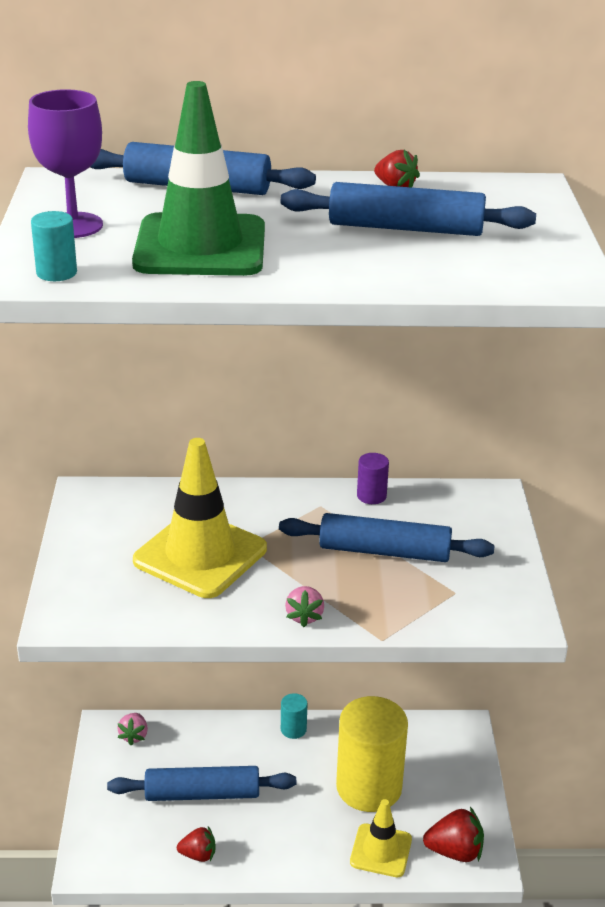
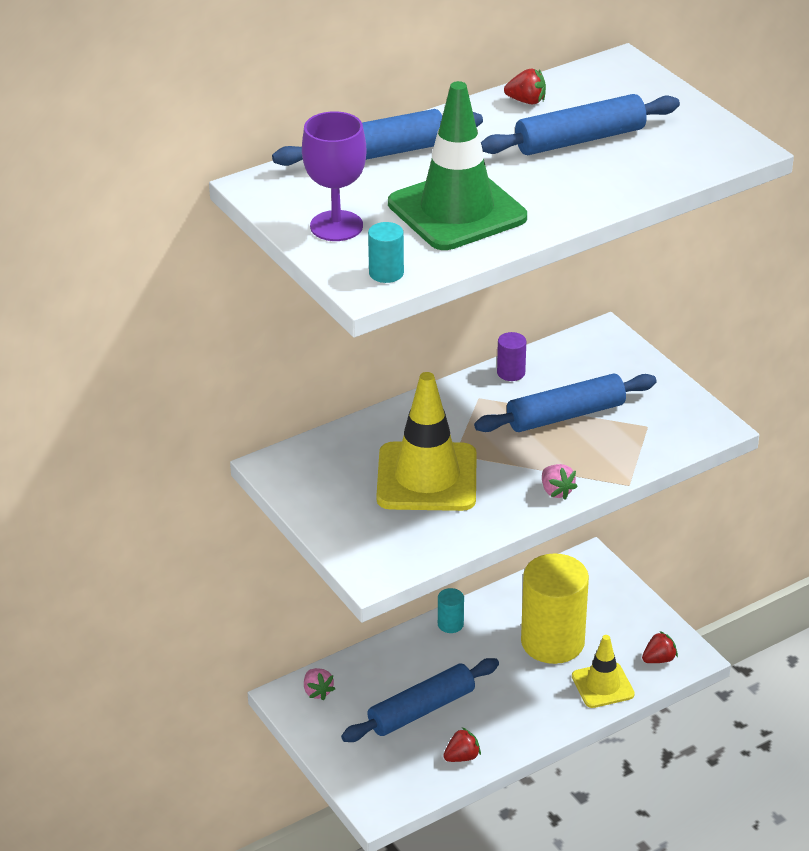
camera: 30 degrees left, 5 degrees up
(455, 851) = (659, 659): red strawberry -> red strawberry, size x0.65

